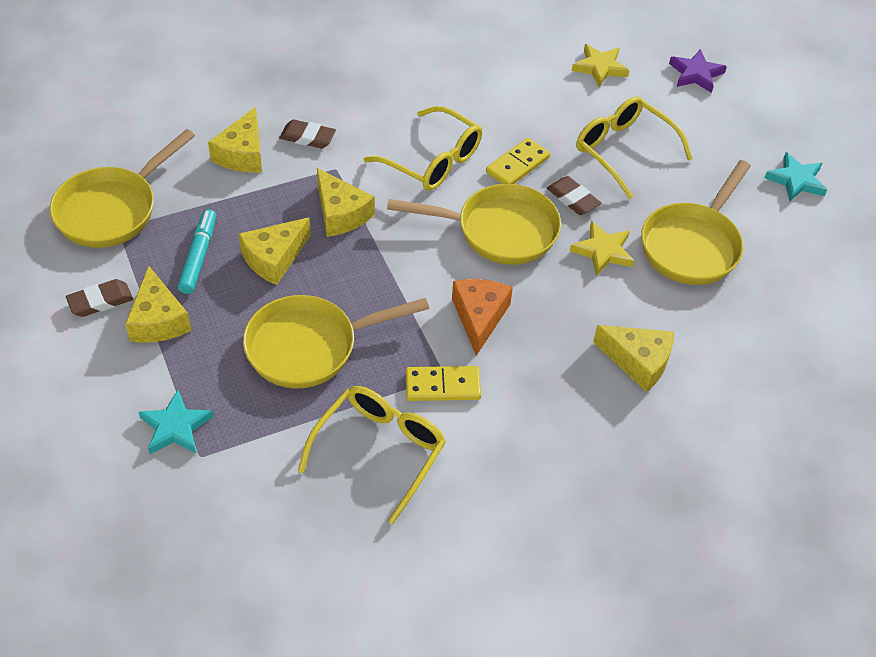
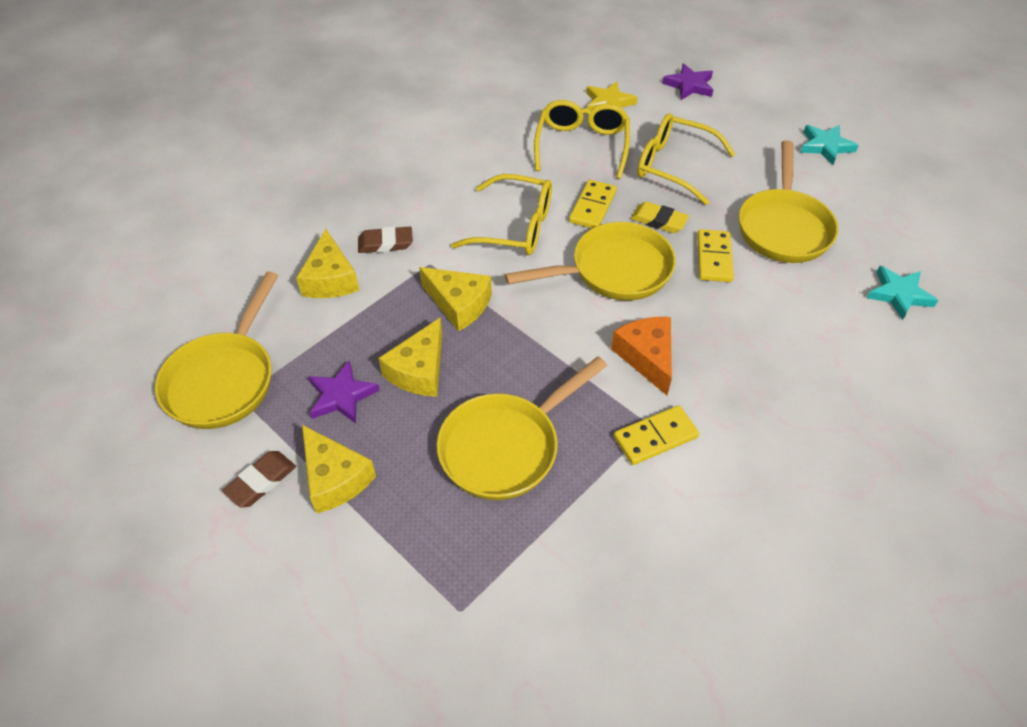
camera: 20 degrees left, 0 degrees up
(175, 427) = (416, 589): turquoise star -> turquoise star (899, 294)
(199, 256) = (341, 396): turquoise marker -> purple star
(380, 450) = (637, 527): yellow glasses -> yellow glasses (582, 145)
(573, 199) = (659, 221): brown eraser -> yellow eraser
(603, 251) = (714, 258): yellow star -> yellow domino
(638, 361) = (809, 346): yellow cheese -> none

